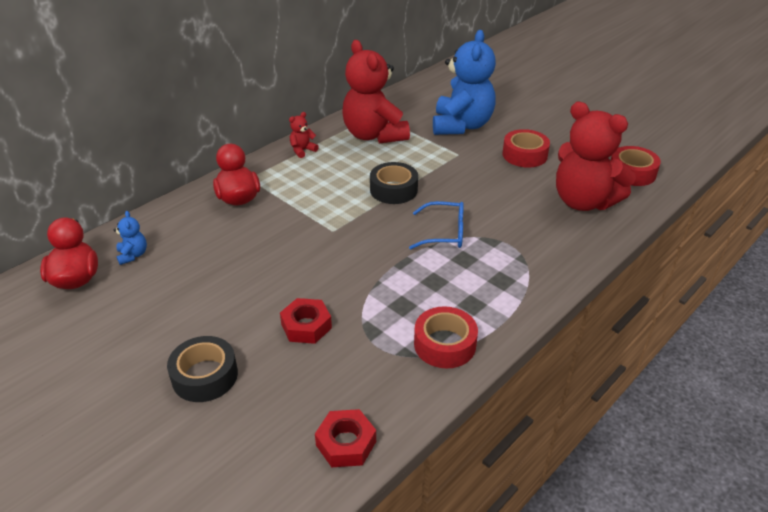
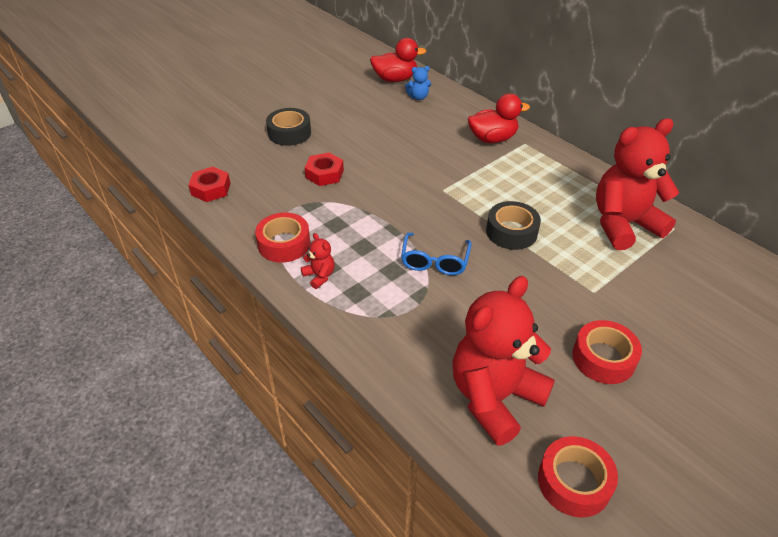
camera: 95 degrees right, 5 degrees up
(302, 150) = (580, 174): red teddy bear -> red teddy bear (319, 276)
(461, 125) = (669, 304): blue teddy bear -> none

